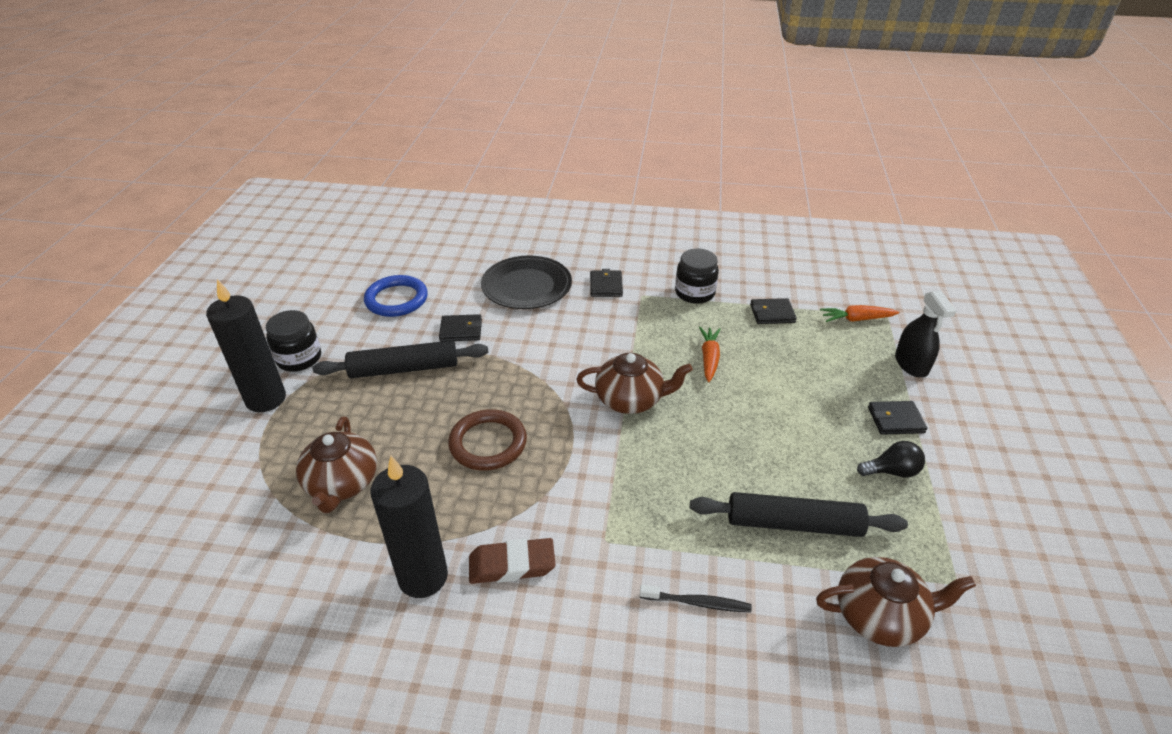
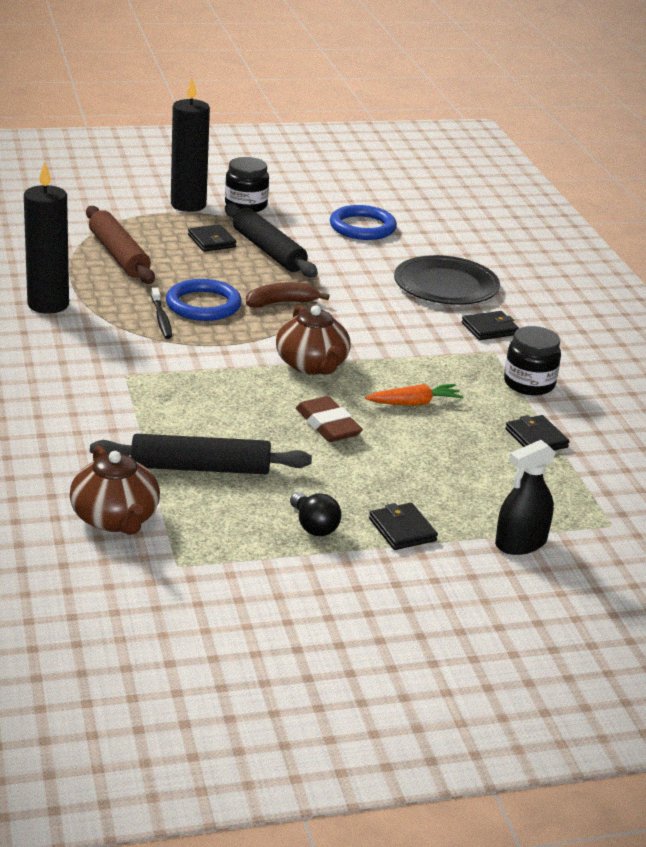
camera: 65 degrees right, 10 degrees down
(342, 483) = (119, 255): brown teapot -> brown rolling pin
(461, 330) = (344, 265): black wallet -> black wallet (211, 241)
(488, 443) = (203, 305): brown ring -> blue ring
(509, 388) = (281, 303): none -> brown banana
(512, 565) = (78, 337): brown eraser -> brown eraser (328, 425)
(697, 603) = (83, 424): black toothbrush -> black toothbrush (161, 319)
(793, 524) = (201, 468): black rolling pin -> black rolling pin turned 75 degrees counterclockwise
(856, 319) = (582, 500): orange carrot -> none

